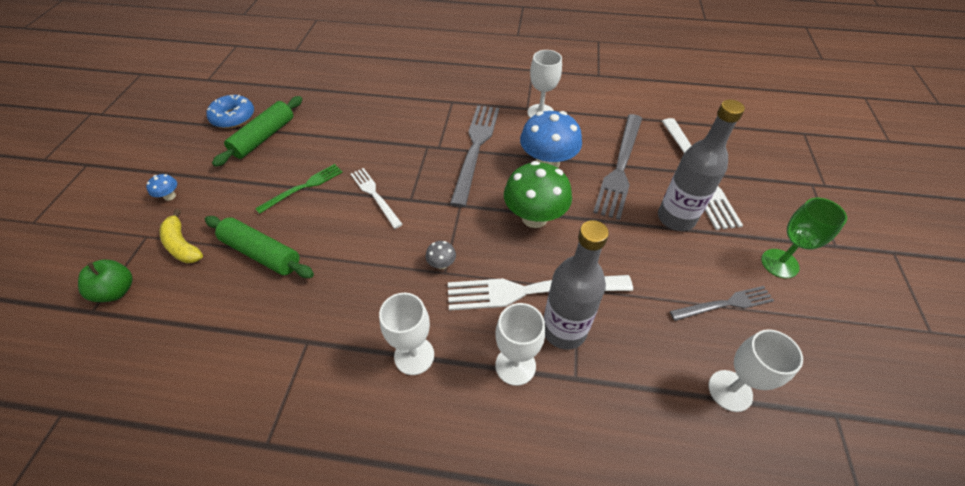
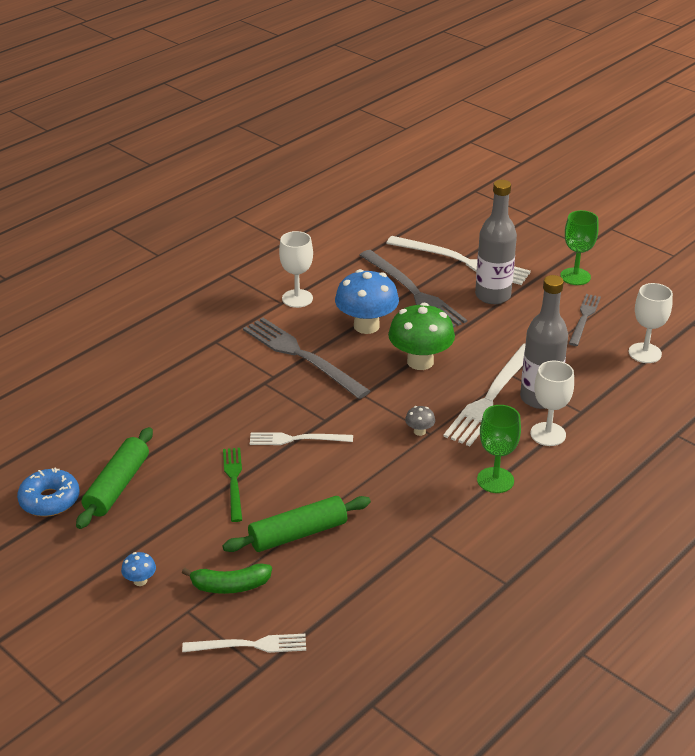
camera: 55 degrees left, 15 degrees down
(117, 291) = (250, 645): green apple -> white fork
(182, 245) = (230, 586): yellow banana -> green banana
(264, 137) = (117, 486): green rolling pin -> green rolling pin turned 45 degrees clockwise
(414, 355) = (495, 480): white goblet -> green goblet

